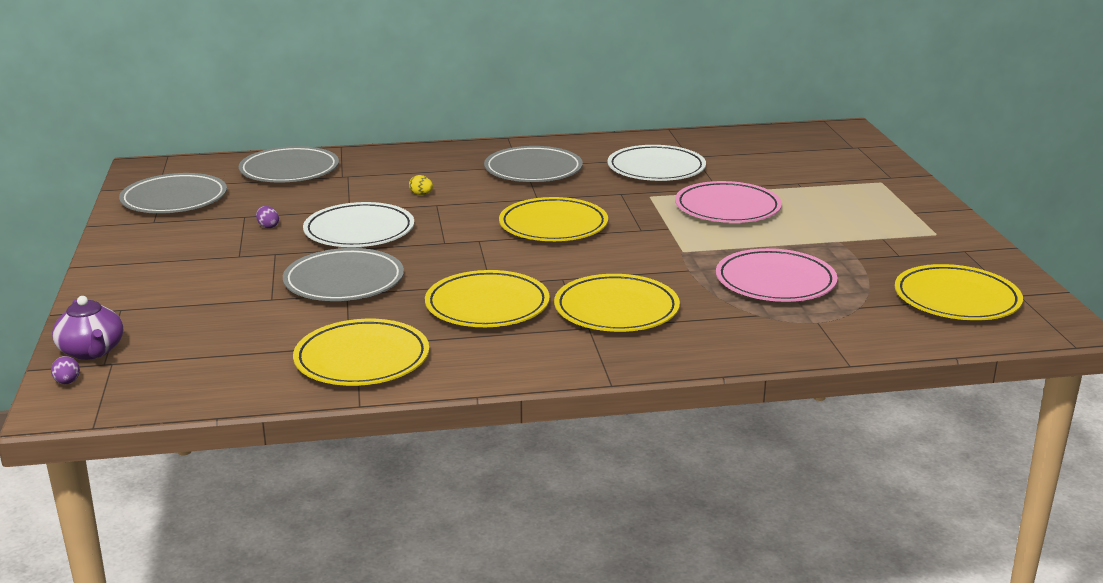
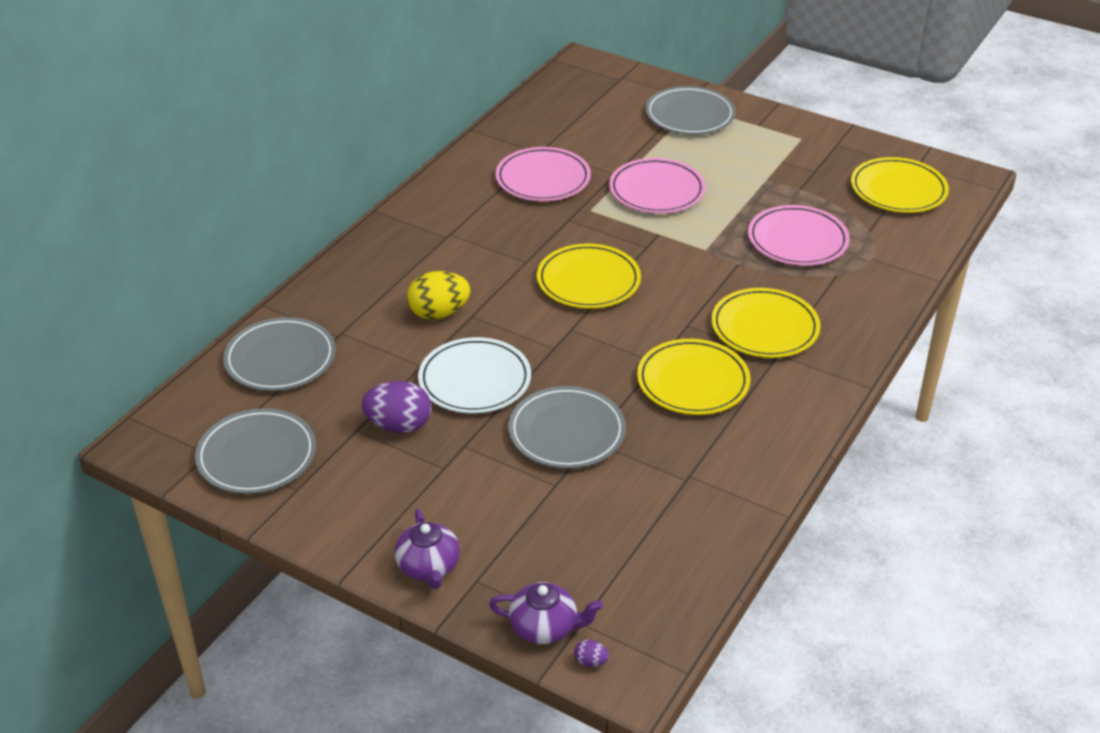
camera: 50 degrees left, 15 degrees up
(117, 288) = (429, 567): none -> purple teapot
(268, 226) = (399, 425): purple egg -> purple egg, size x2.29
(362, 359) = (716, 483): yellow plate -> none
(421, 194) = (439, 313): yellow egg -> yellow egg, size x2.29
(533, 170) = (465, 234): grey plate -> grey plate (690, 115)
(656, 169) = (543, 179): white plate -> pink plate

